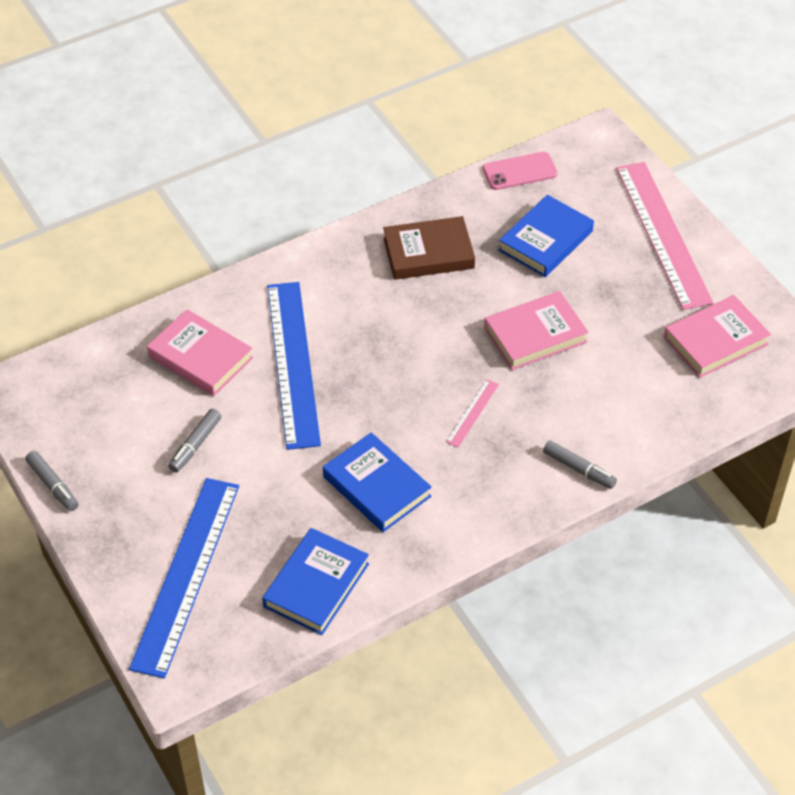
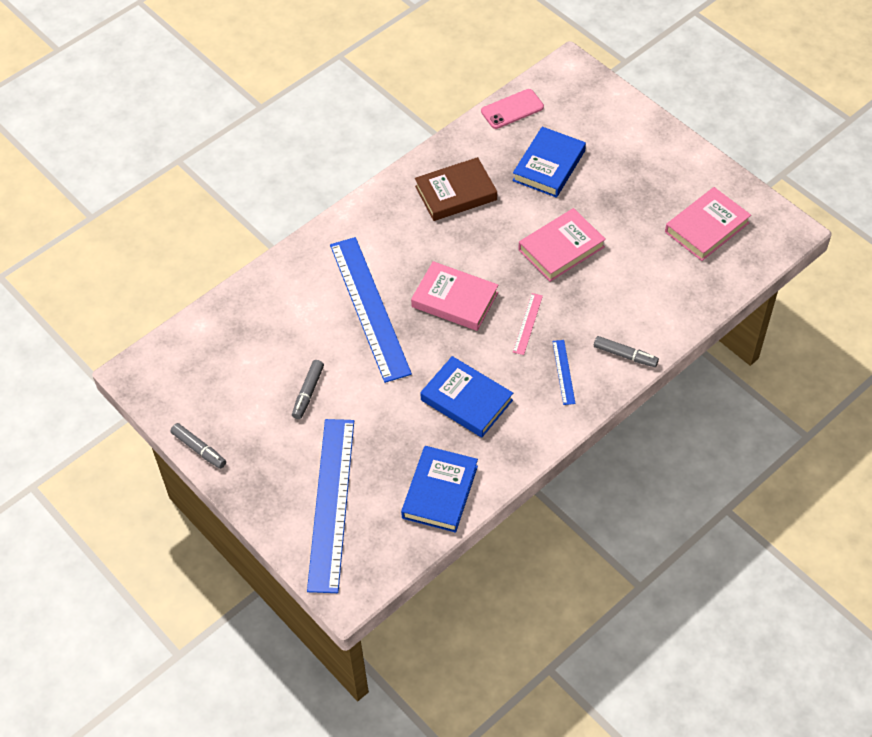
camera: 10 degrees left, 5 degrees up
(200, 357) = (291, 317): pink book -> pink book (454, 300)
(500, 475) = (563, 372): none -> blue ruler
(662, 234) = (642, 143): pink ruler -> none

